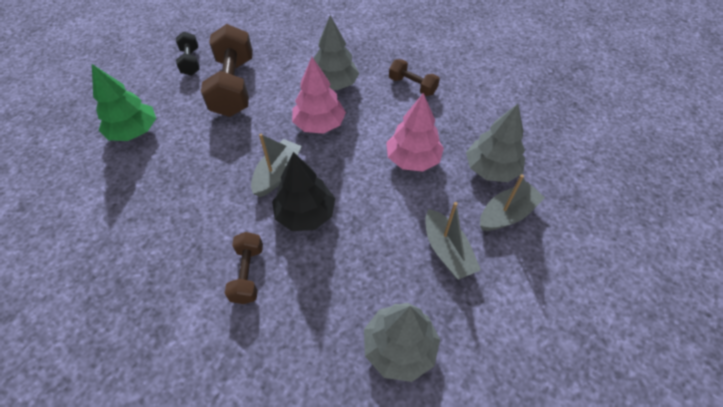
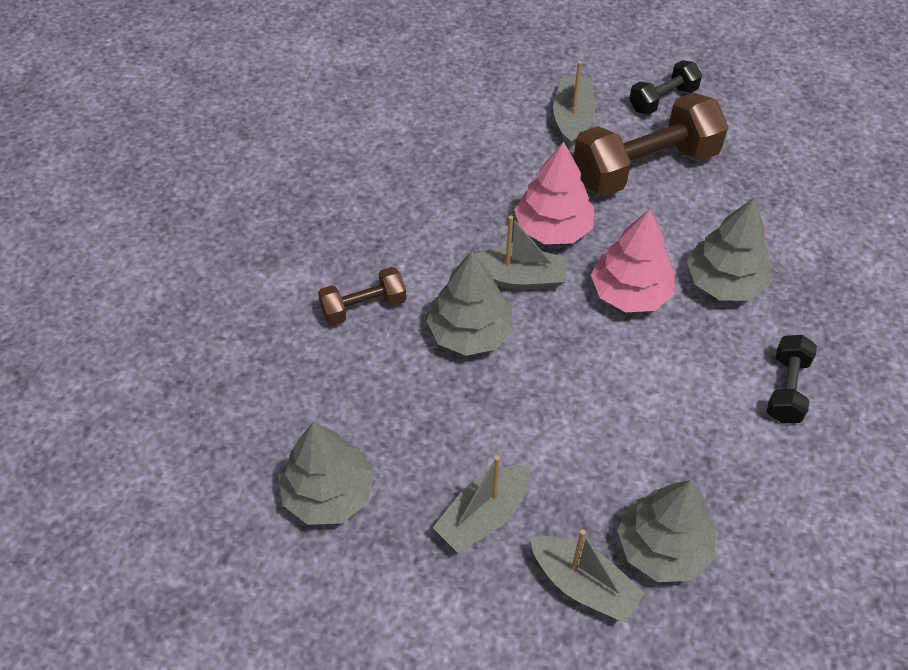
camera: 70 degrees right, 0 degrees up
(134, 132) = (509, 105): green tree -> none
(171, 105) = (572, 119): none -> grey boat
(305, 214) = (470, 332): black tree -> grey tree
(412, 86) = (786, 389): brown dumbbell -> black dumbbell
(413, 159) = (626, 431): pink tree -> pink tree (553, 228)

